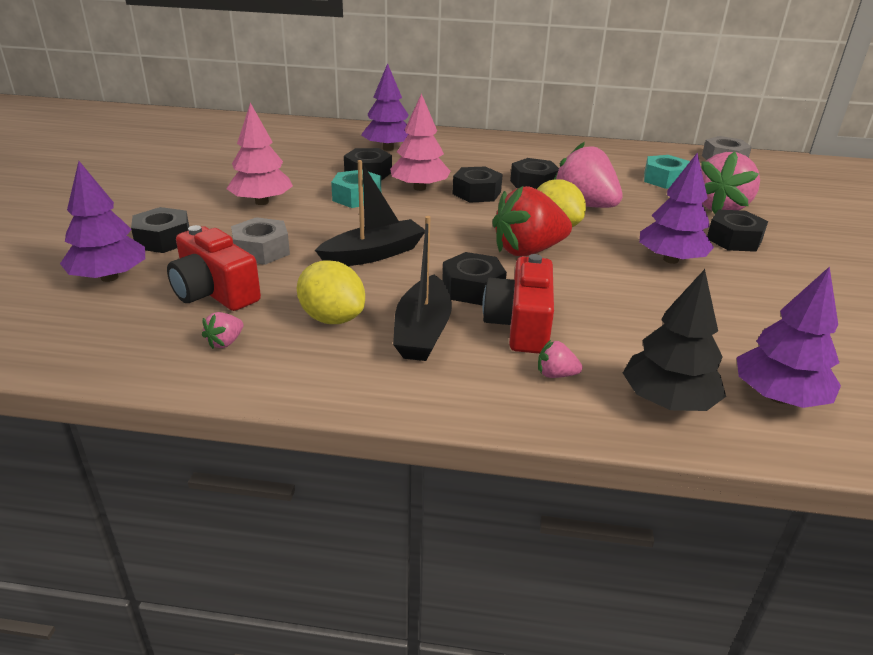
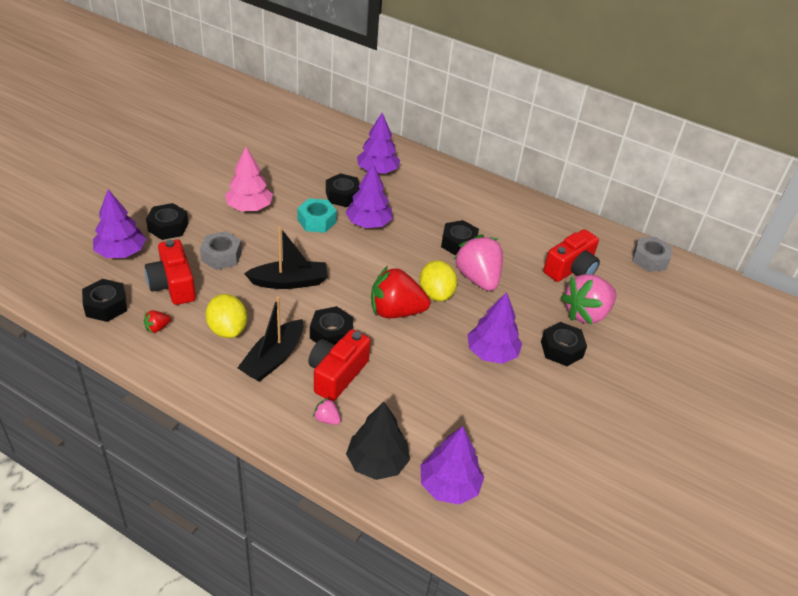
camera: 20 degrees right, 10 degrees up
(225, 342) = (157, 328): pink strawberry -> red strawberry
(419, 188) = (368, 223): pink tree -> purple tree
(476, 193) = (406, 241): black nut -> black nut (106, 306)
(665, 180) = (571, 269): turquoise nut -> red camera

